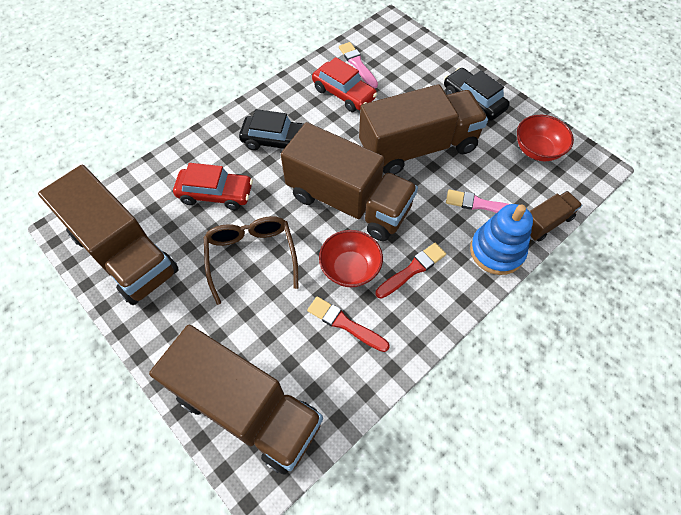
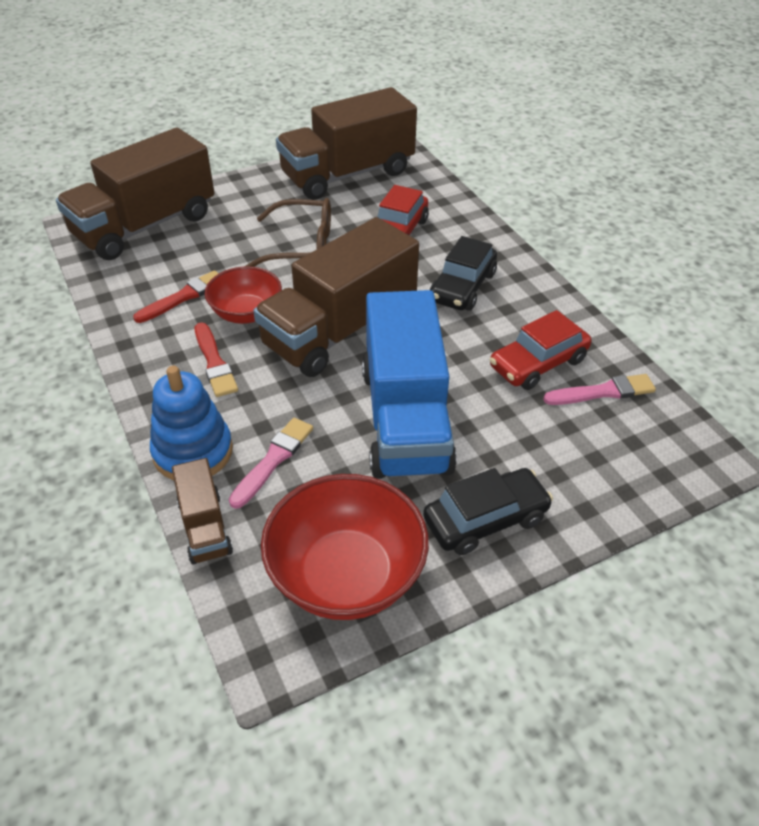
camera: 105 degrees right, 15 degrees down
(418, 148) = (405, 419): brown truck -> blue truck
(537, 150) = (346, 575): red bowl -> red bowl, size x1.58

